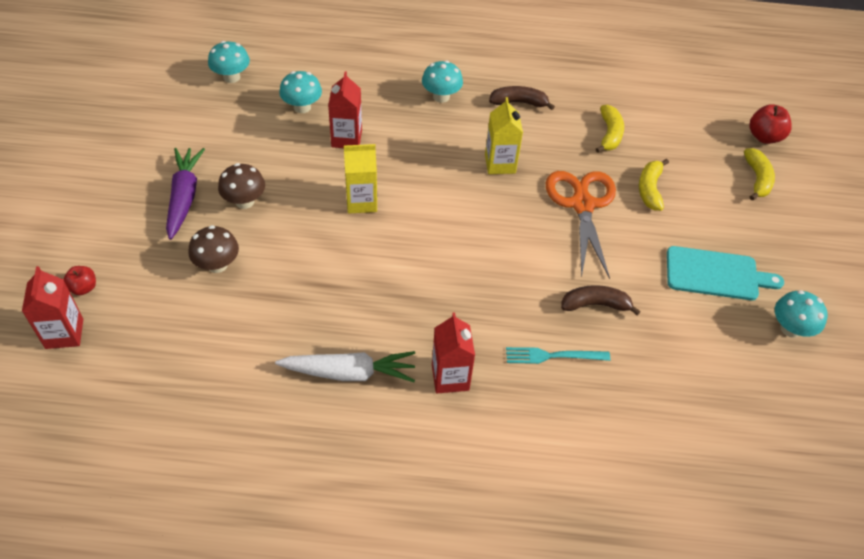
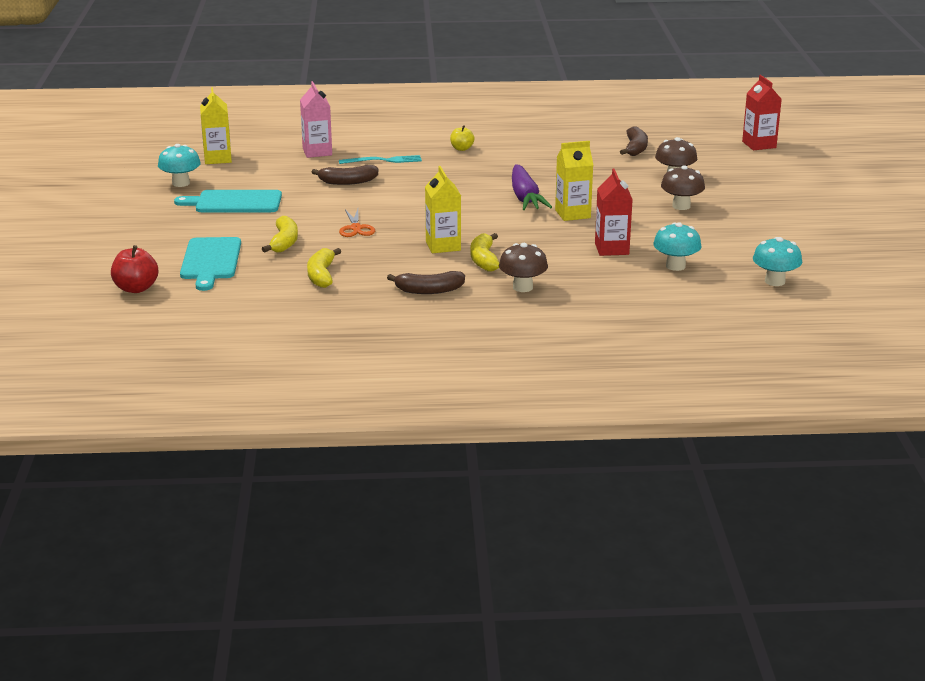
camera: 175 degrees right, 25 degrees down
(83, 288) = (769, 161): red apple -> none
(184, 197) = (738, 204): purple carrot -> purple carrot (525, 197)
(227, 345) = (635, 148): none -> brown banana
(349, 373) = (538, 145): white carrot -> none
(441, 96) = (522, 287): turquoise mushroom -> brown mushroom
(450, 377) = (462, 149): red carton -> yellow apple
(582, 205) = (356, 228): orange scissors -> orange scissors, size x0.50
(639, 395) = (317, 152): none -> pink carton
(712, 168) = (210, 261): none -> turquoise cutting board
(757, 179) = (163, 258): yellow banana -> yellow banana (484, 260)
(765, 392) = (218, 159): none -> yellow carton

